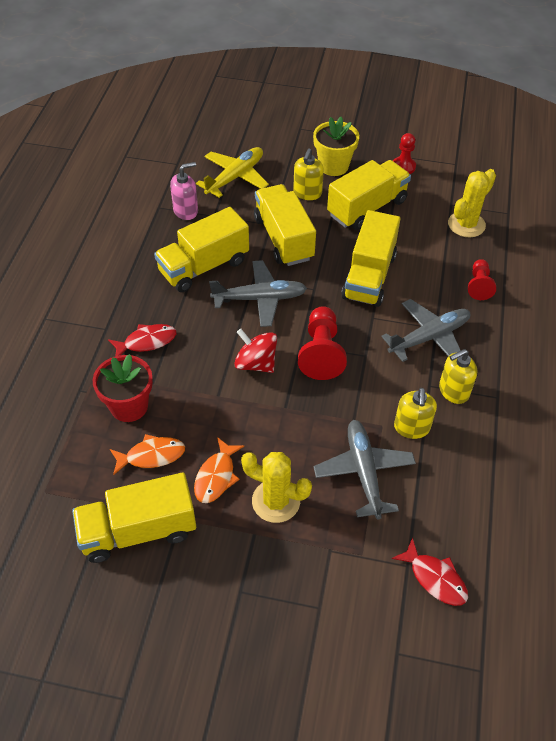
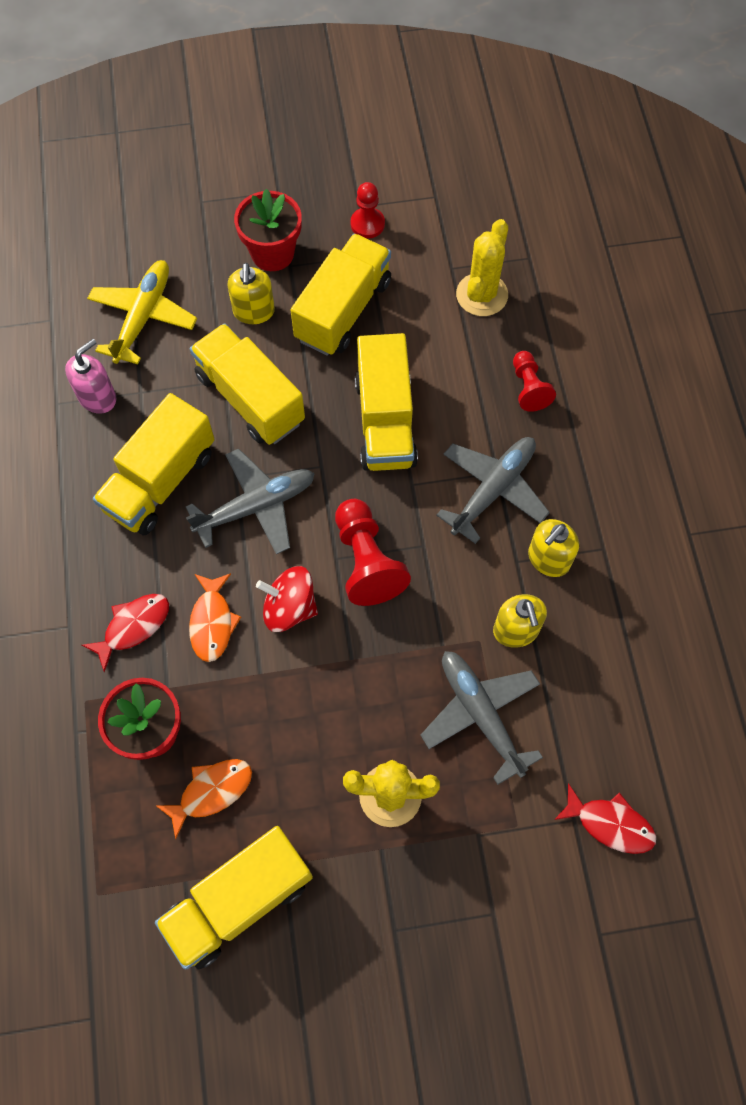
camera: 20 degrees left, 15 degrees up
(216, 476) = (304, 790): orange fish -> orange fish (212, 622)
(333, 166) = (272, 253): yellow flower pot -> red flower pot

